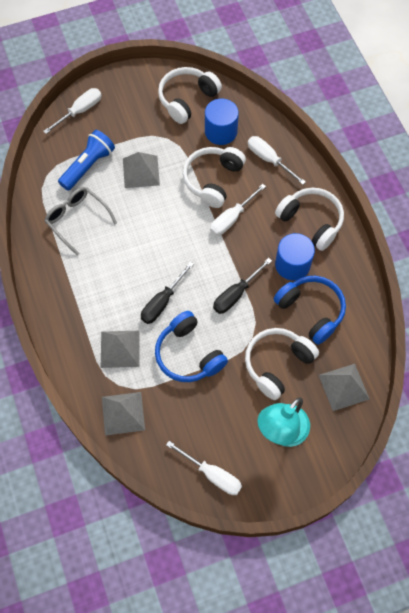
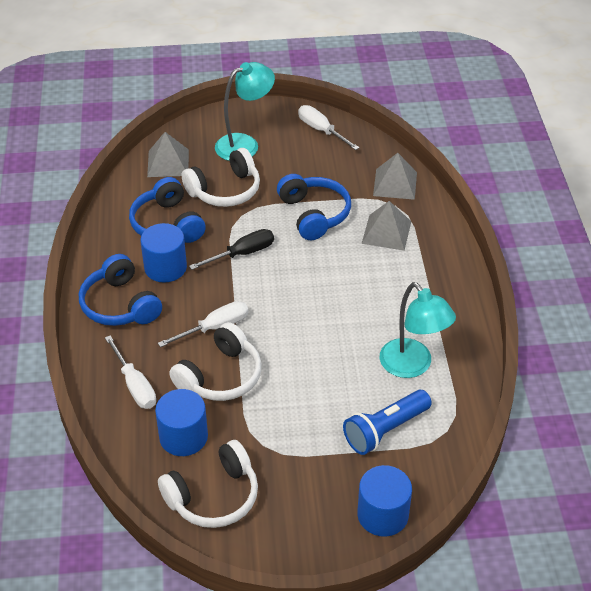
camera: 165 degrees left, 20 degrees down
(77, 220) = (412, 366): grey glasses -> turquoise lamp
(80, 111) = (382, 515): white screwdriver -> blue cylinder
(141, 171) = (313, 407): grey pyramid -> none
(162, 302) = (328, 262): black screwdriver -> none
(311, 221) = (120, 305): white headphones -> blue headphones

